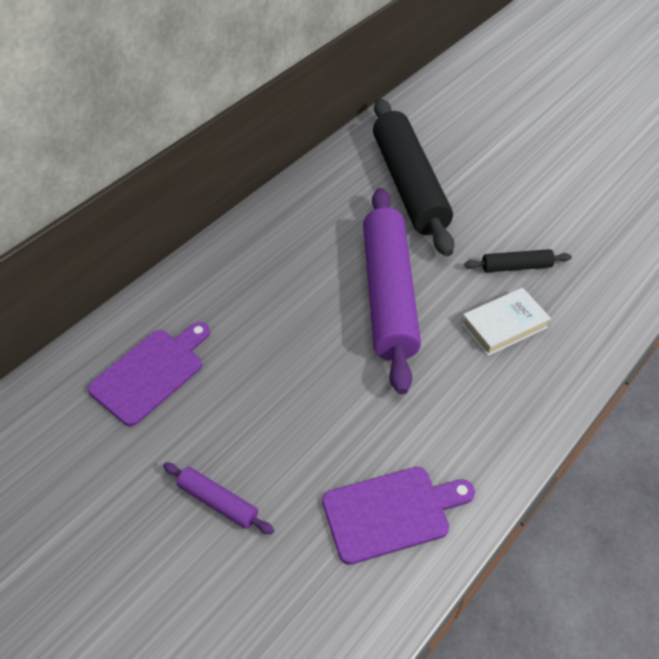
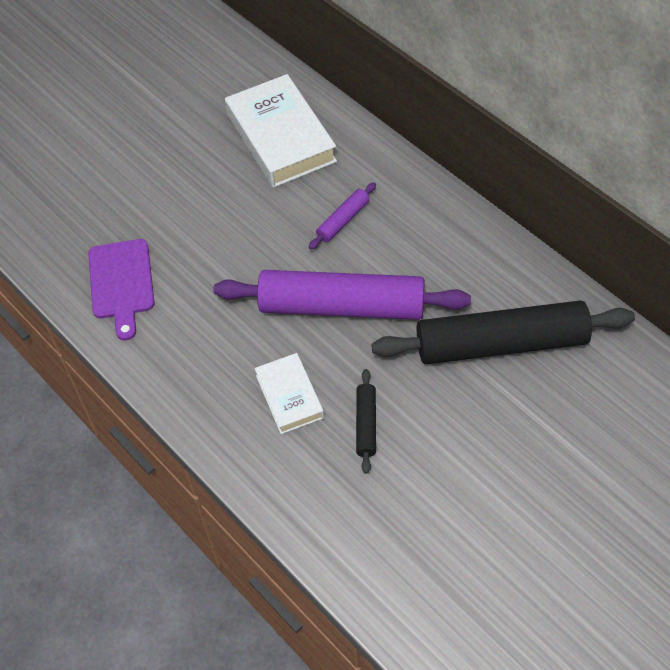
camera: 100 degrees right, 5 degrees up
(150, 373) = (281, 138): purple cutting board -> white book
(218, 502) = (157, 180): purple rolling pin -> purple rolling pin (343, 220)

